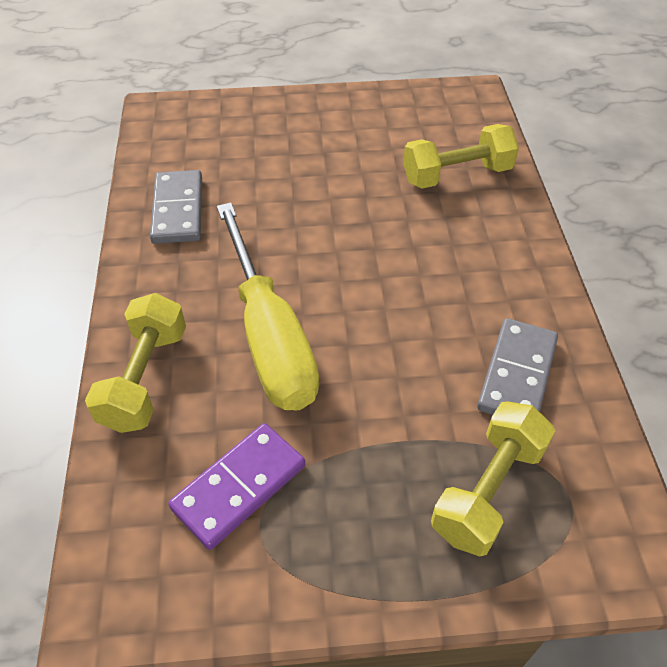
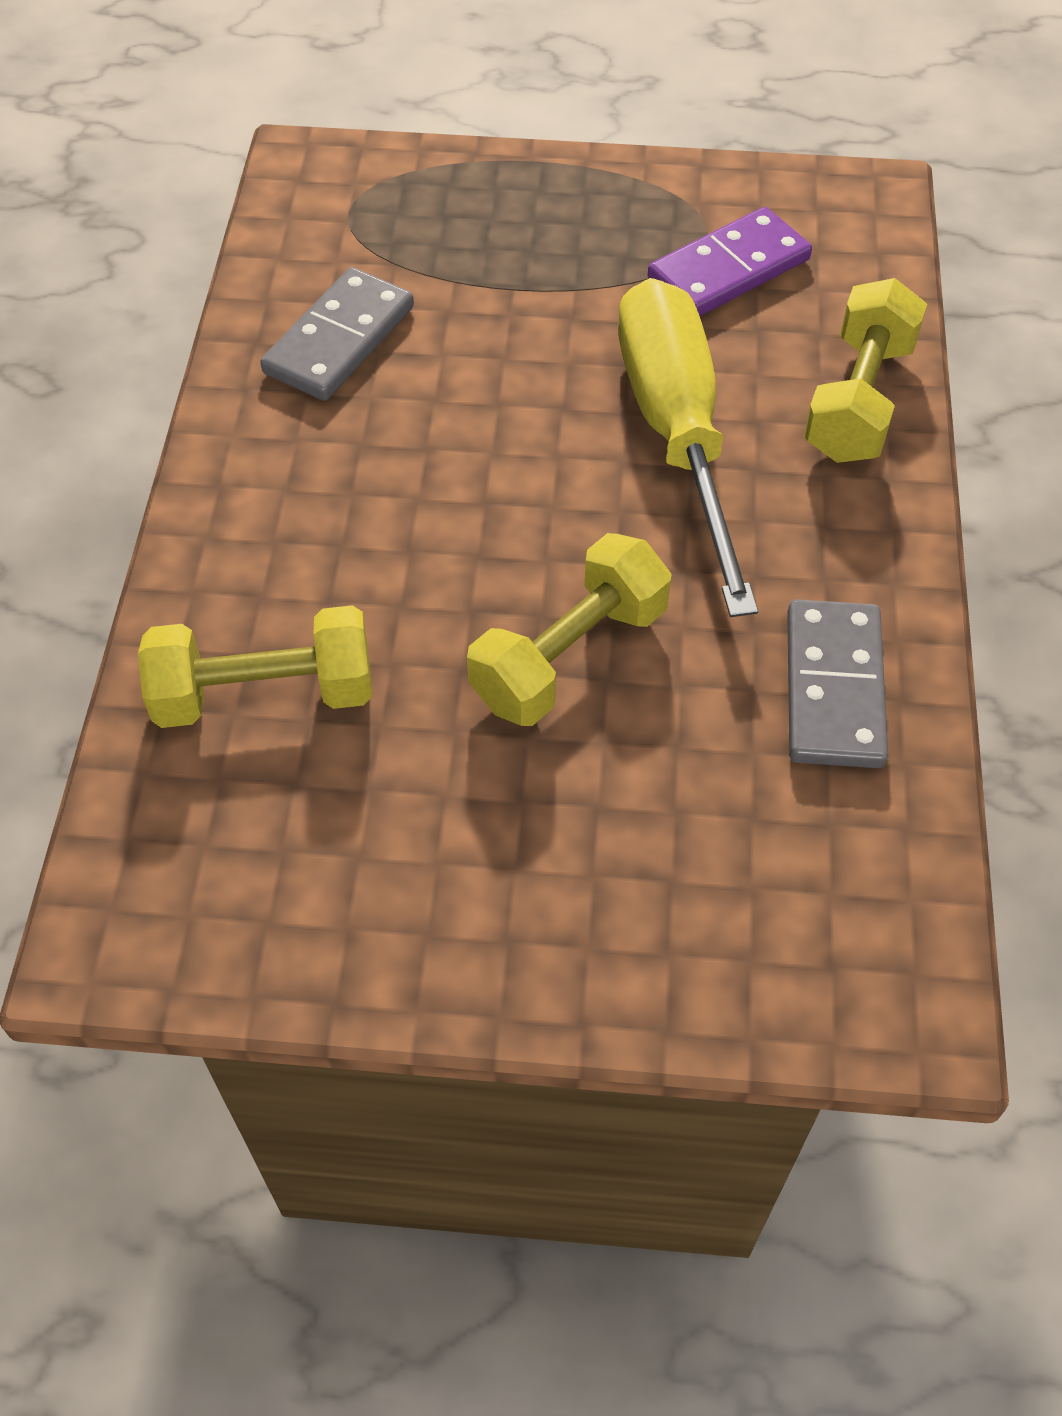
camera: 170 degrees left, 5 degrees up
(488, 490) = (438, 231): yellow dumbbell -> yellow dumbbell (569, 655)

